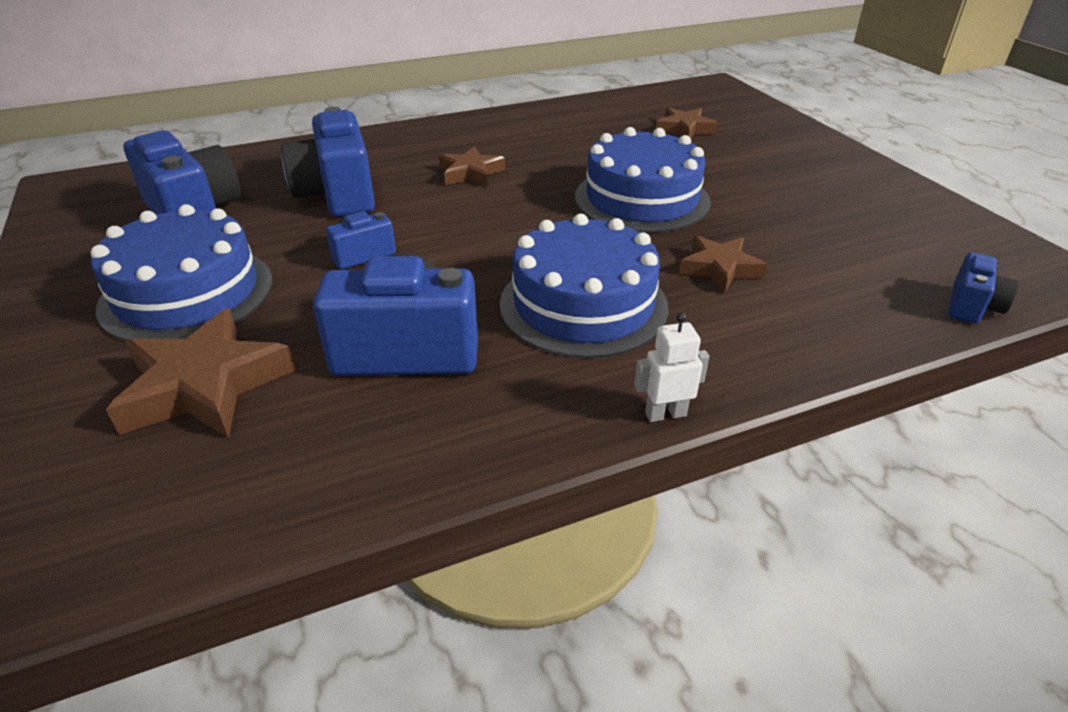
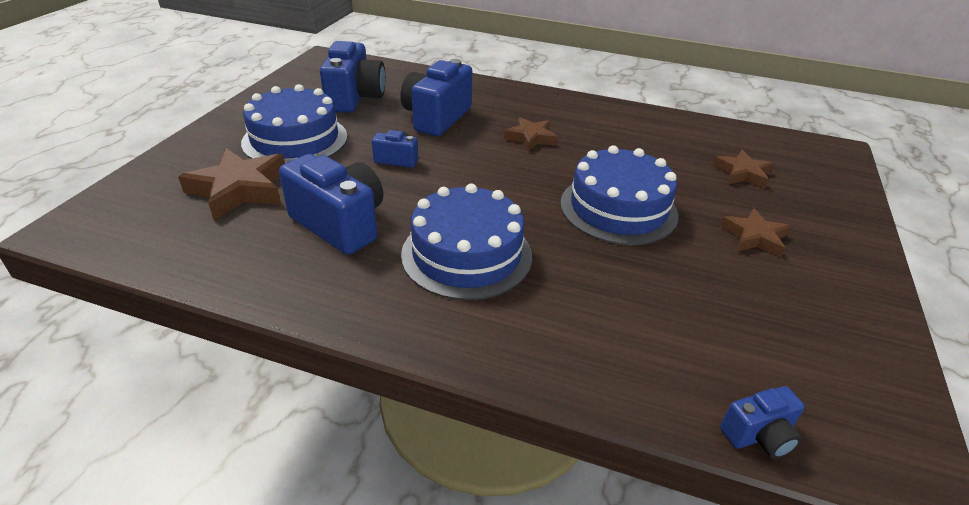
camera: 40 degrees right, 0 degrees up
(665, 414) = (407, 345): white robot -> none
(719, 268) = (593, 284): brown star -> brown star (754, 237)

